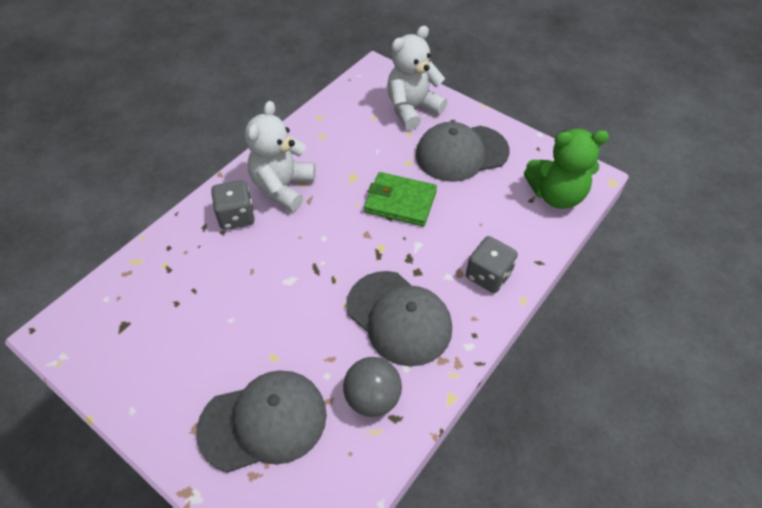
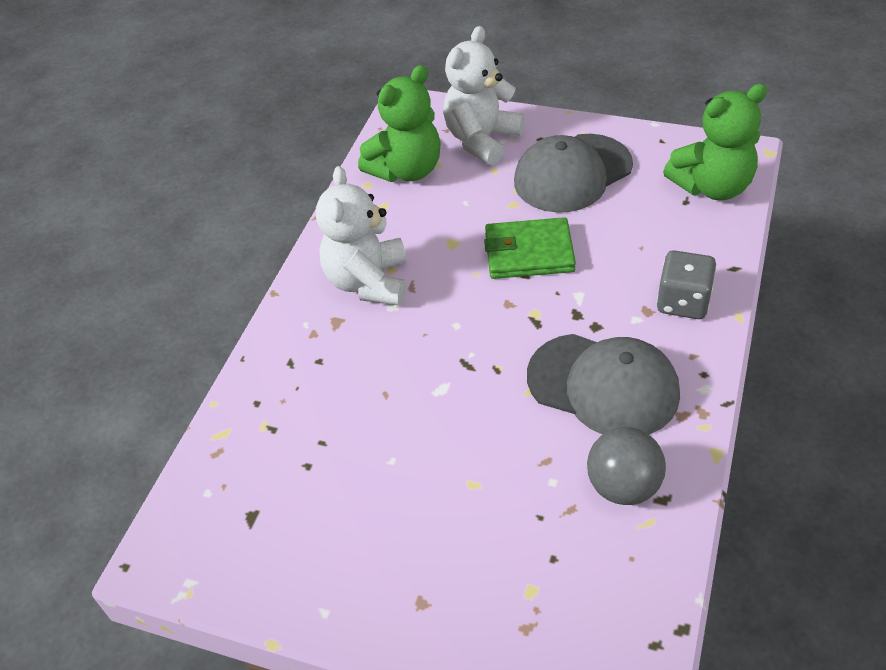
camera: 15 degrees left, 5 degrees down
(236, 216) = (327, 336): grey dice -> none
(263, 421) = (504, 562): grey cap -> none
(350, 115) = (406, 170): none -> green teddy bear

